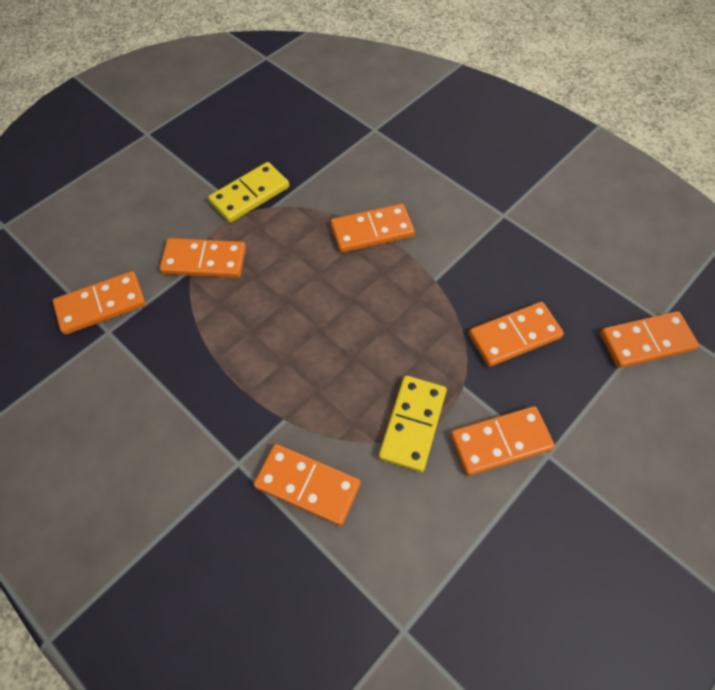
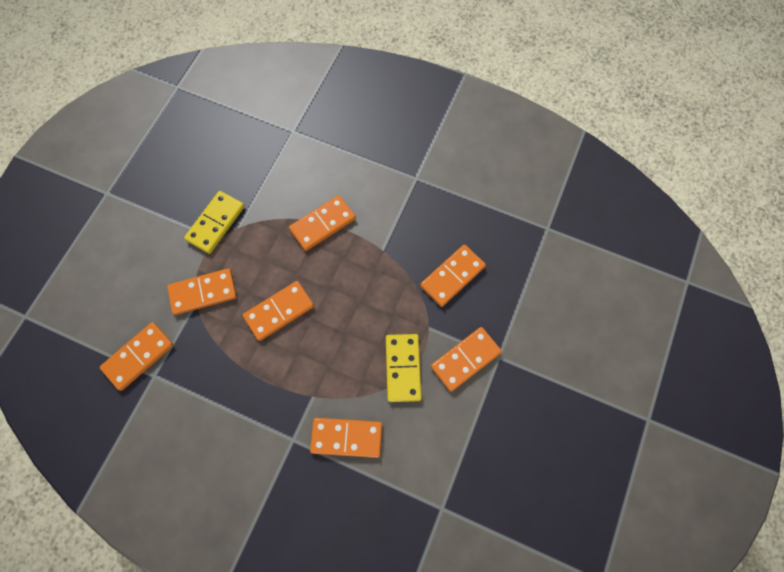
camera: 20 degrees left, 10 degrees up
(646, 342) = (542, 250): orange domino -> orange domino (279, 311)

